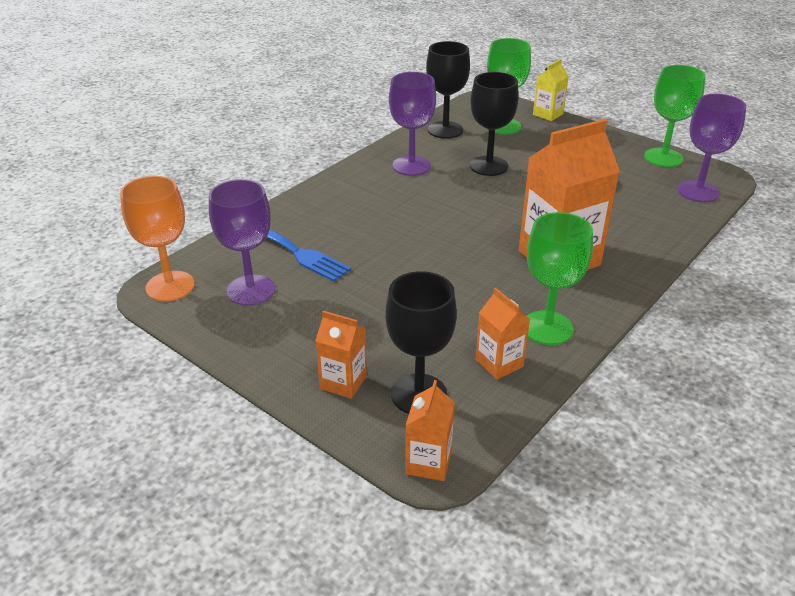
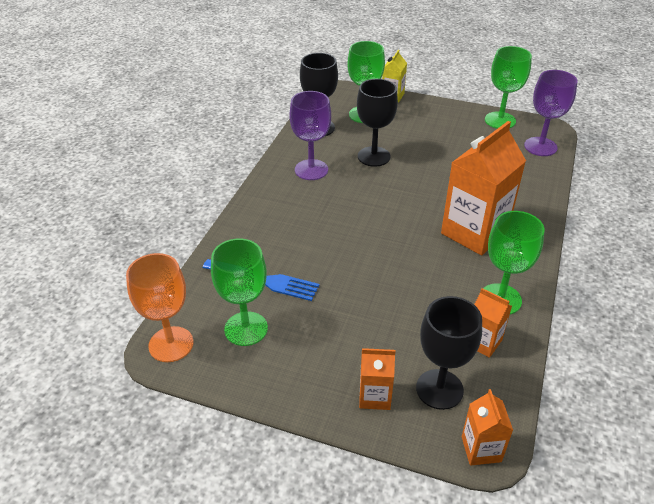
camera: 20 degrees left, 5 degrees up
(251, 290) = (246, 329): purple goblet -> green goblet

